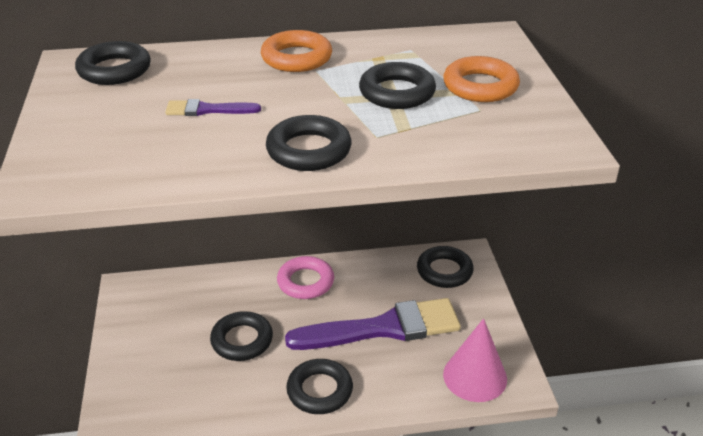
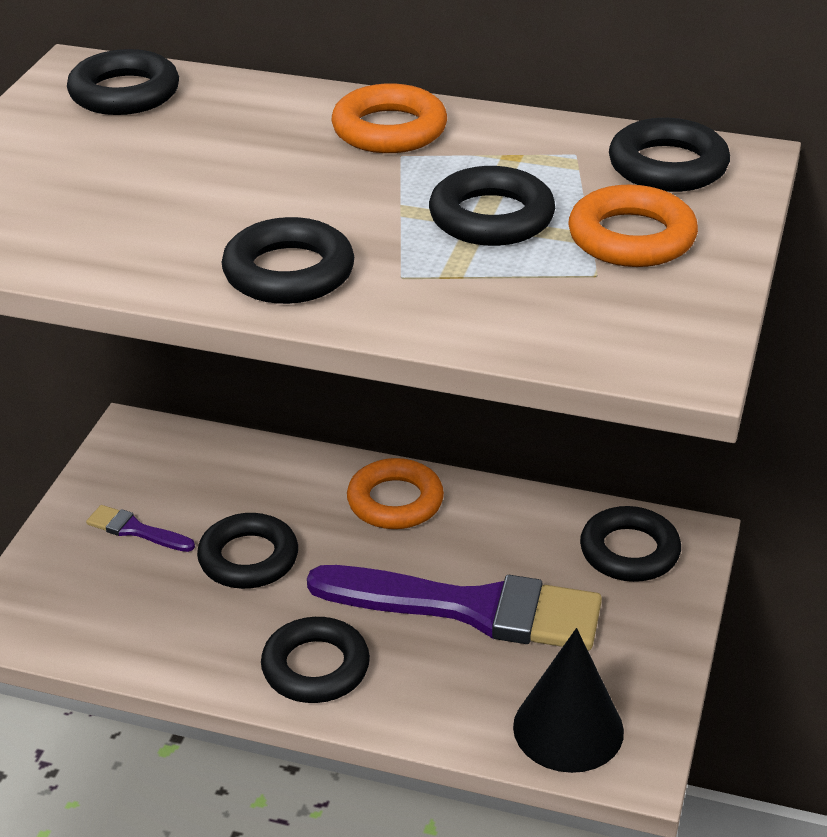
camera: 25 degrees right, 0 degrees up
(207, 110) = (200, 180): purple brush -> purple brush (136, 530)
(305, 282) = (395, 501): pink ring -> orange ring
(464, 46) = (667, 166): none -> black ring
(475, 376) = (568, 728): pink cone -> black cone

